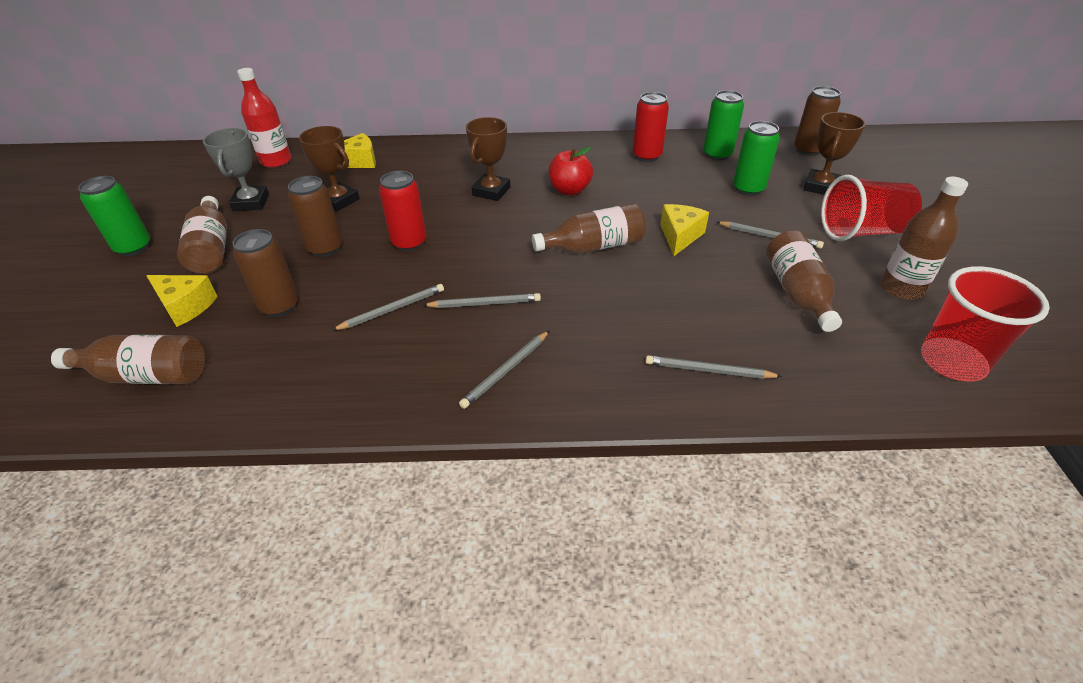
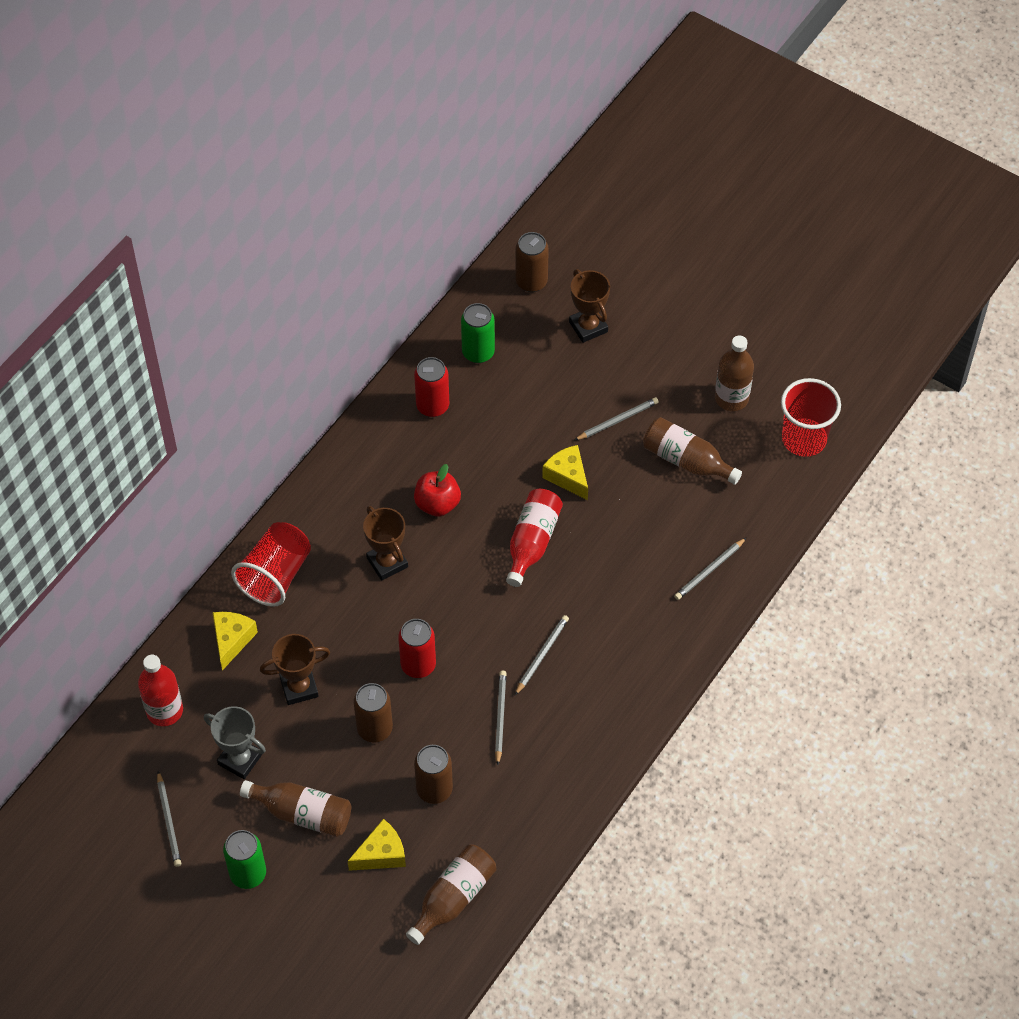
camera: 55 degrees left, 15 degrees up
(506, 371) = (621, 681): grey pencil -> grey pencil (169, 821)
(593, 246) = (532, 542): brown bottle -> red bottle
(748, 189) = (547, 377): green can -> none
(861, 232) = (661, 359): red cup -> red cup (275, 575)

